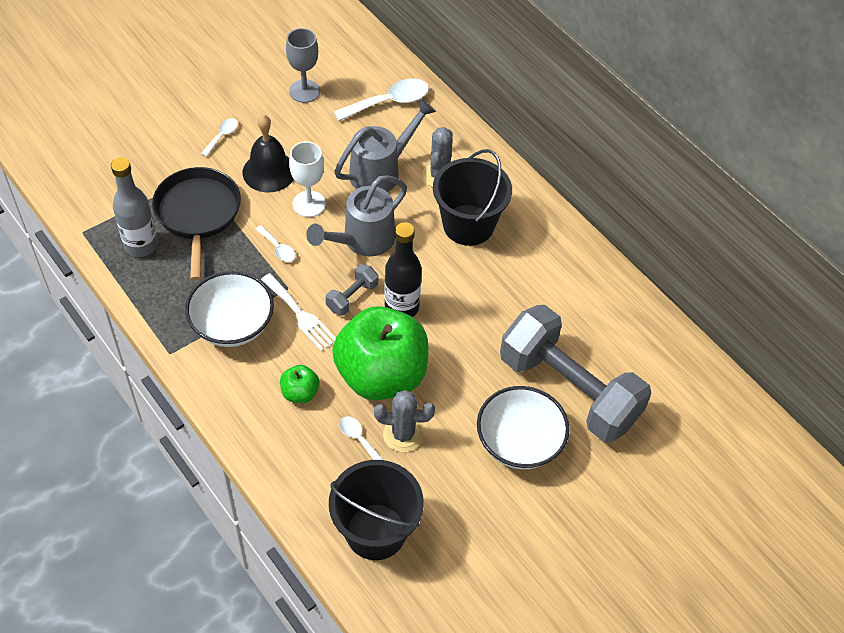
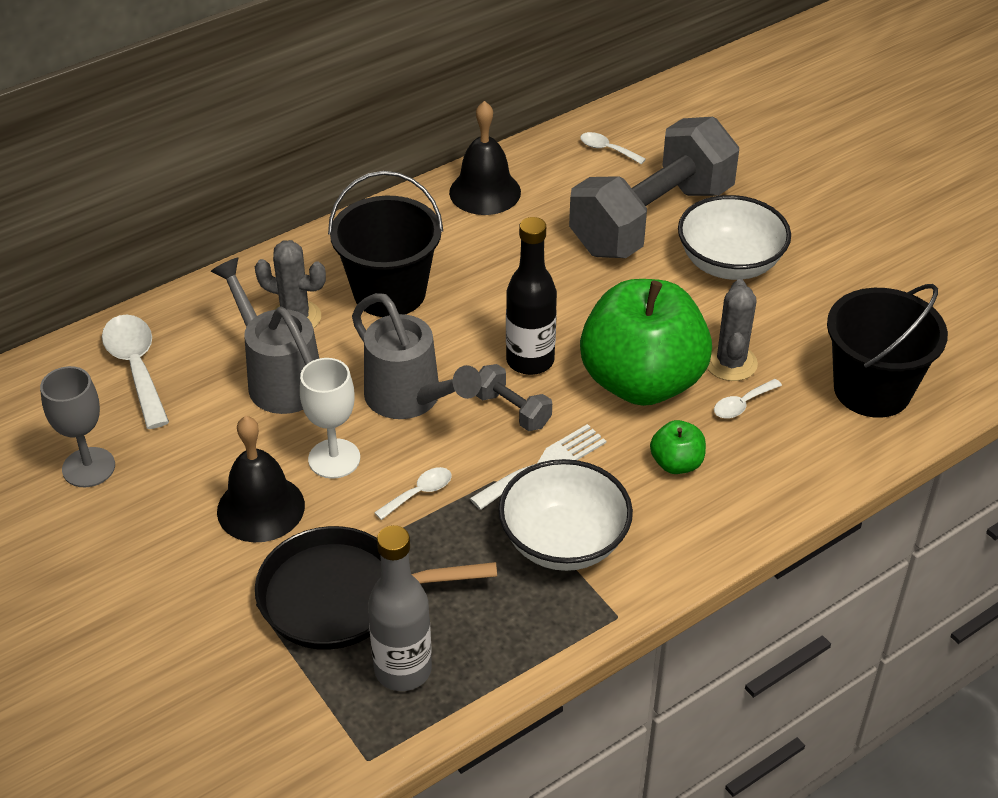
camera: 85 degrees left, 10 degrees down
(222, 136) = (170, 572): white spoon -> white spoon (607, 149)
(590, 279) = (485, 192): none -> black bell

